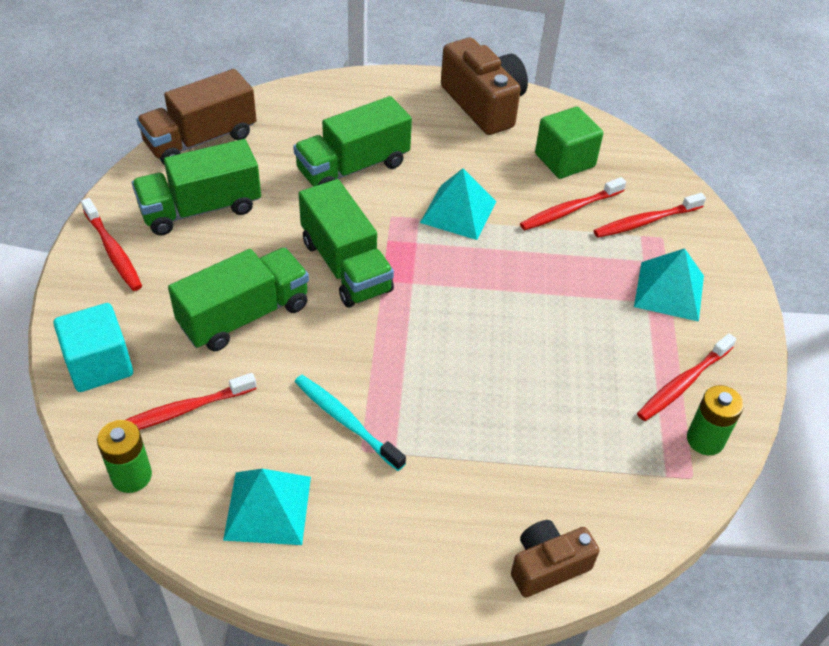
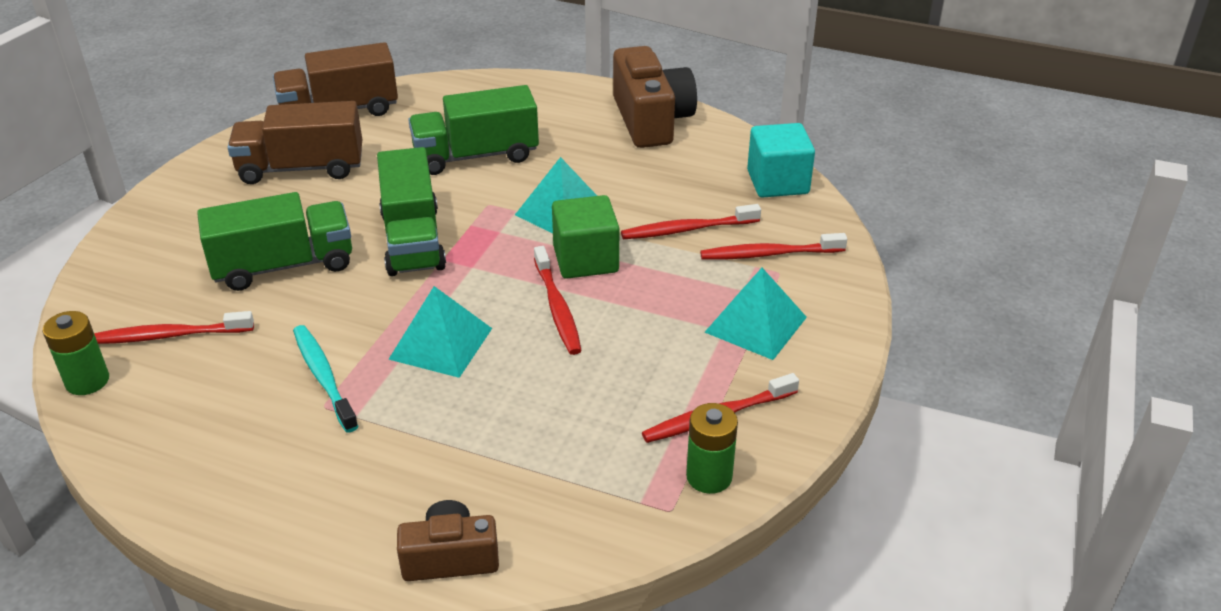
camera: 20 degrees right, 10 degrees down
(99, 365) = (121, 282): turquoise cube -> turquoise cube (777, 182)
(113, 250) = (196, 189): red toothbrush -> red toothbrush (557, 307)
(201, 209) = (301, 168): green truck -> brown truck
(267, 508) = (196, 437): turquoise pyramid -> turquoise pyramid (440, 343)
(564, 160) = (710, 183): green cube -> green cube (585, 260)

